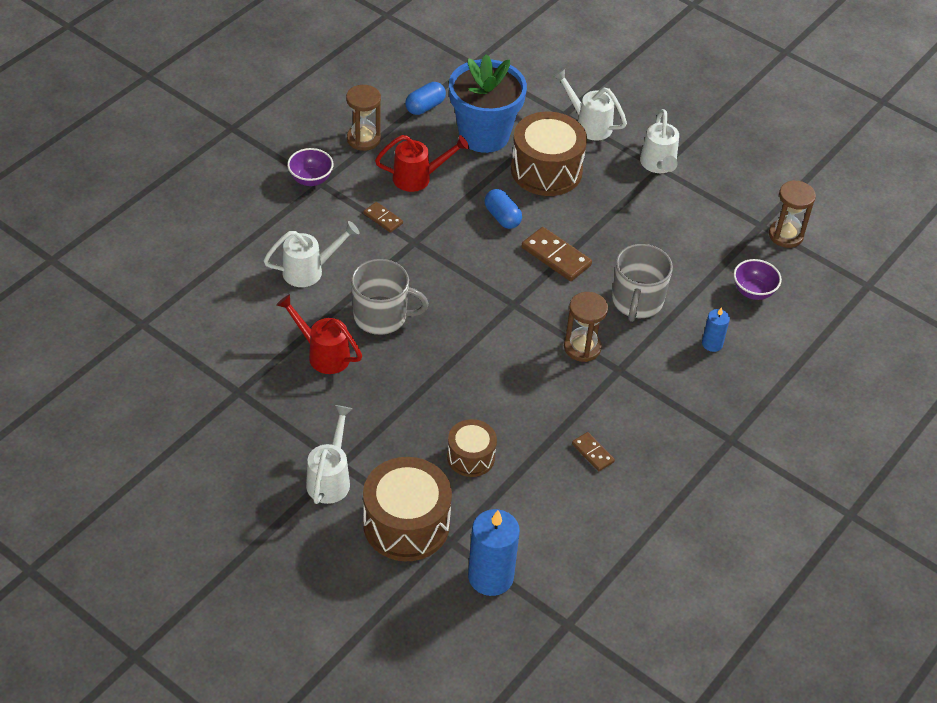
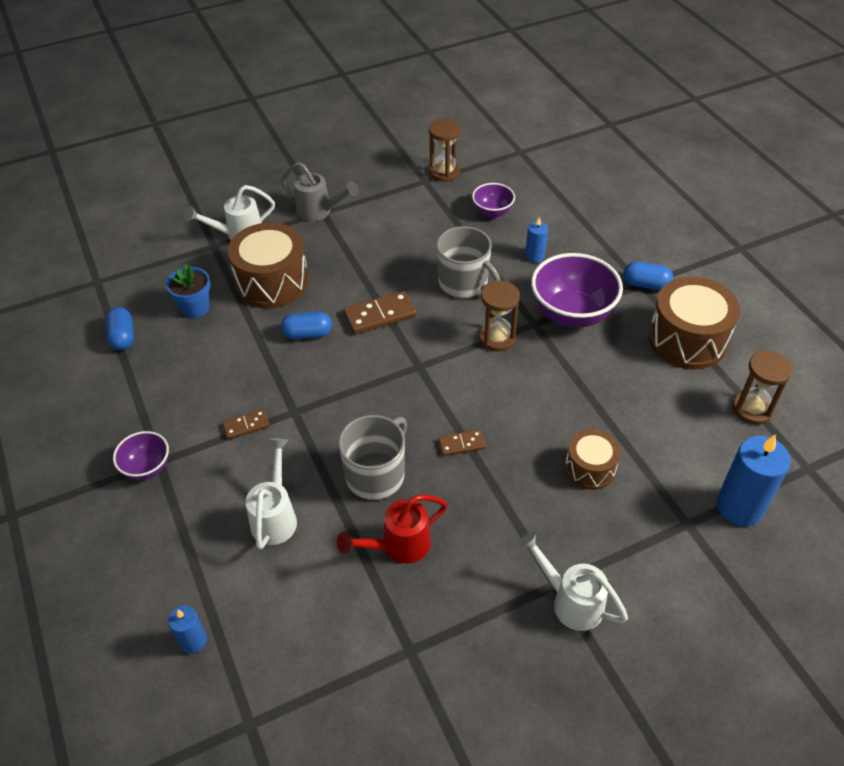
camera: 60 degrees left, 0 degrees up
(186, 268) = (193, 641): none -> blue candle
(363, 139) = (126, 401): brown hourglass -> brown hourglass (752, 409)
(406, 524) = (654, 553): brown drum -> brown drum (687, 340)
(419, 178) = (213, 377): red watering can -> none
(484, 135) = (195, 308): blue flower pot -> blue flower pot, size x0.52
(592, 453) = (620, 377): brown domino -> brown domino (461, 444)
(651, 394) = (571, 314): none -> purple bowl
(658, 166) = (319, 212): white watering can -> grey watering can
(733, 443) = (646, 284): none -> blue capsule

